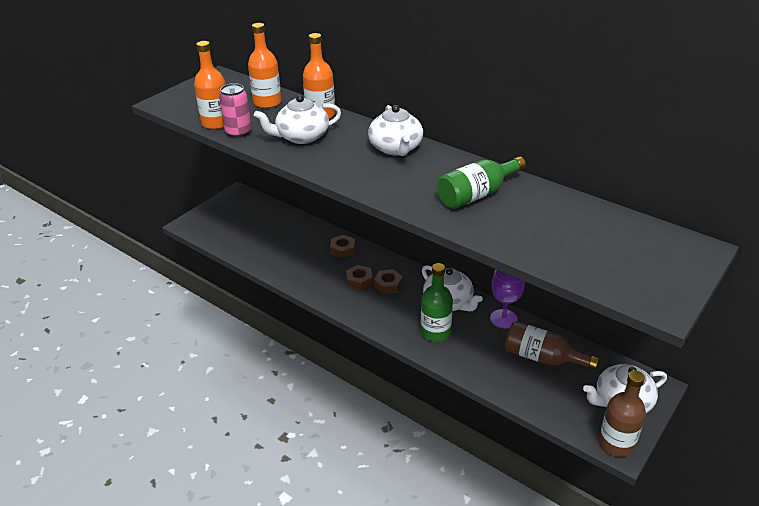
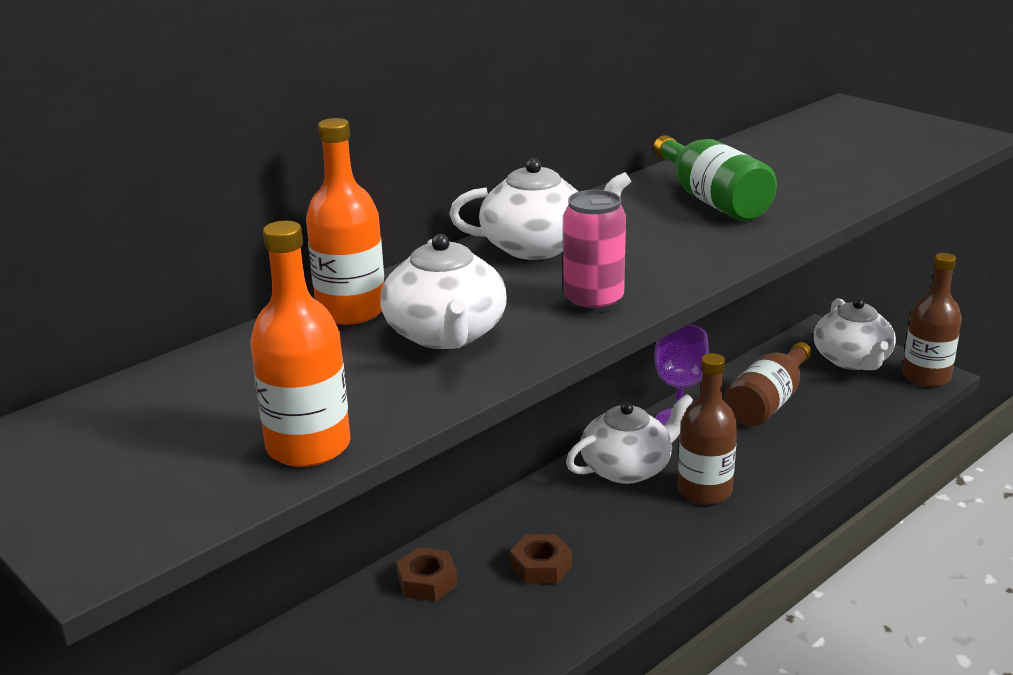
camera: 80 degrees left, 10 degrees down
(238, 132) = (382, 413): pink can -> pink can (593, 302)
(267, 102) = (238, 373): orange bottle -> none
(388, 285) = (563, 530): brown nut -> none
(435, 332) = (704, 491): green bottle -> brown bottle

